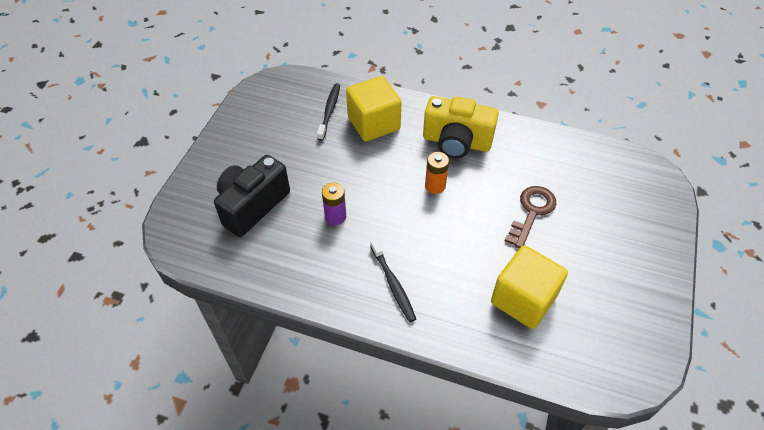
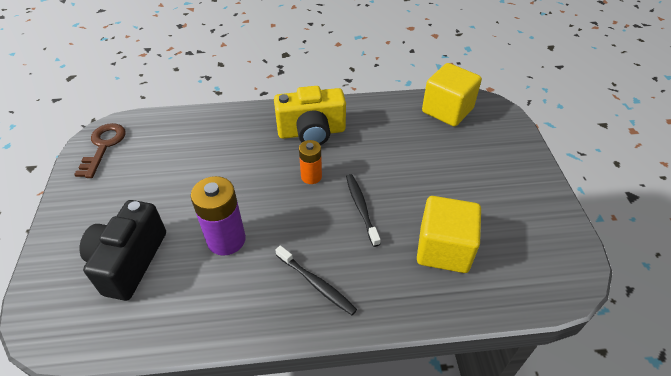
camera: 25 degrees left, 5 degrees down
(329, 111) = (175, 142): black toothbrush -> black toothbrush (361, 208)
(335, 216) = (226, 240): purple battery -> purple battery, size x1.64
(373, 123) = (225, 140): yellow cube -> yellow cube (447, 110)
(531, 212) = (409, 170): brown key -> brown key (103, 146)

